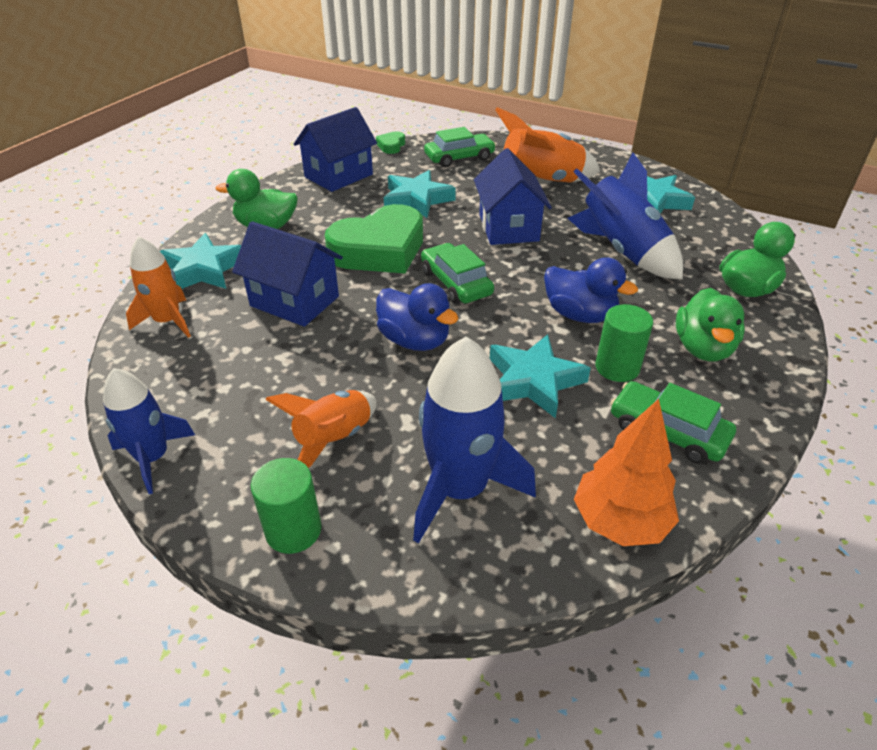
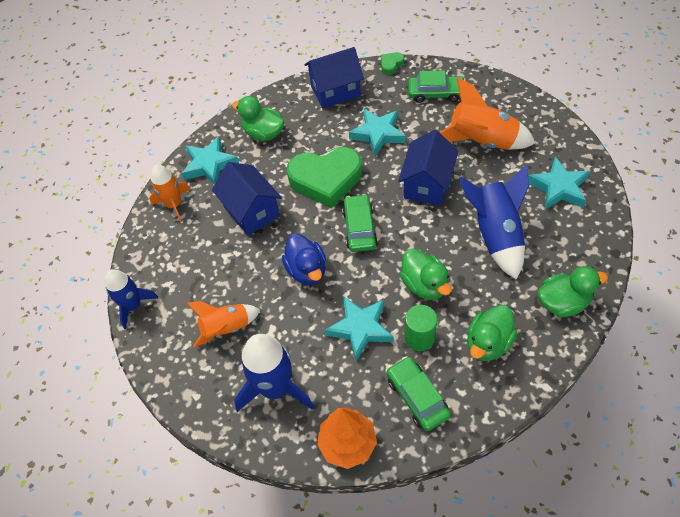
camera: 30 degrees right, 15 degrees up
(293, 530) = (181, 379): green cylinder -> none
(579, 315) = (424, 285): blue duck -> green duck

